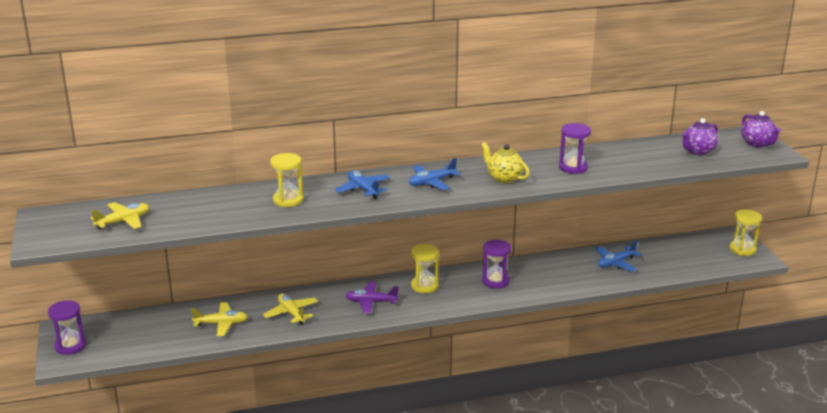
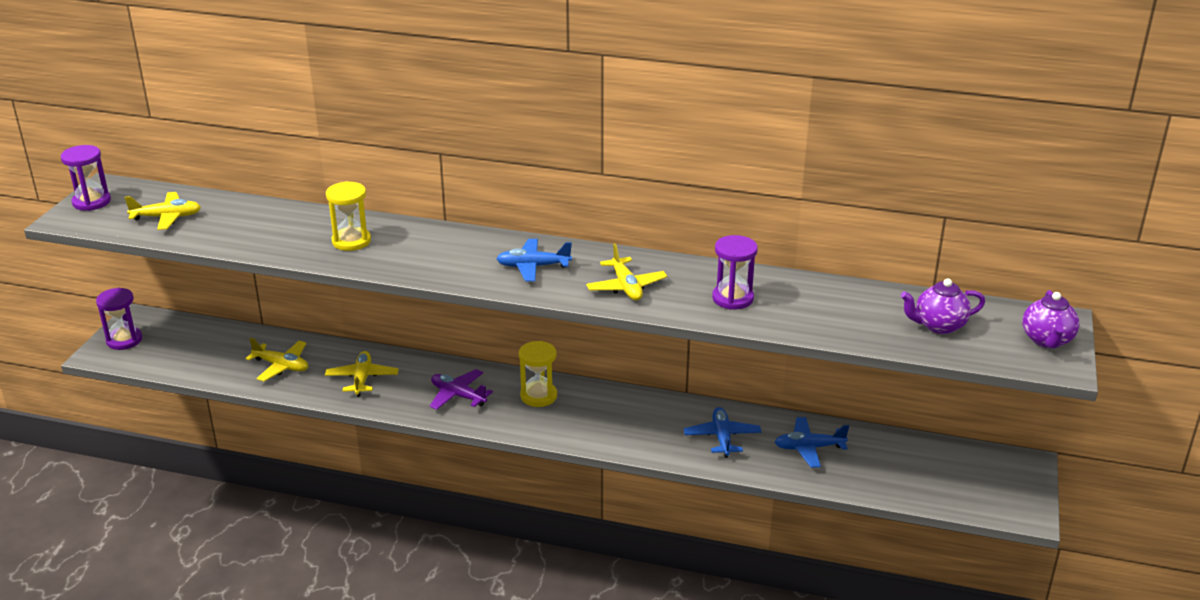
camera: 30 degrees right, 5 degrees up
(363, 189) = (445, 252): blue plane -> blue plane (722, 437)
(495, 281) = (628, 419): purple hourglass -> purple hourglass (91, 202)
(504, 178) = (626, 287): yellow teapot -> yellow plane
(742, 249) = (1015, 490): yellow hourglass -> none

